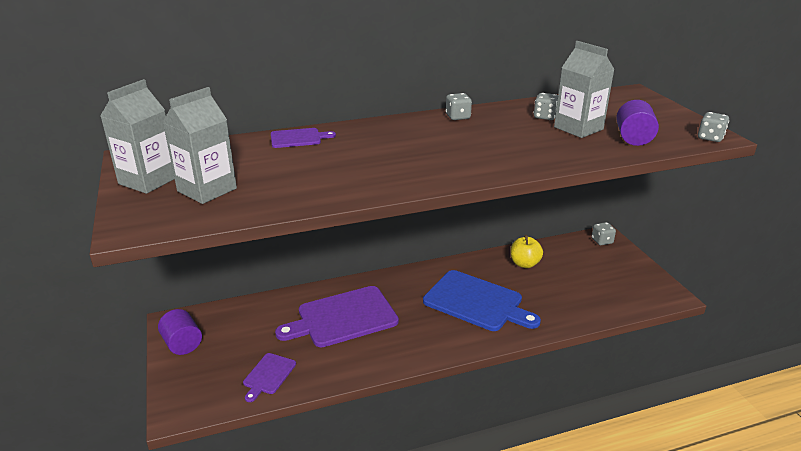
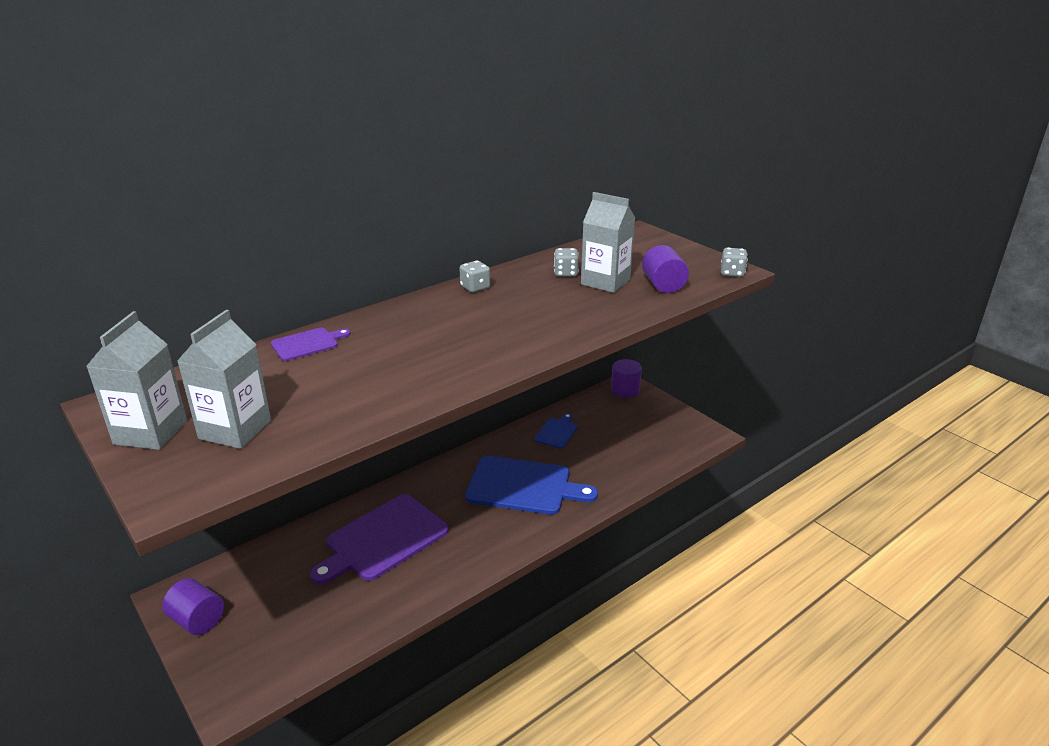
camera: 20 degrees left, 0 degrees up
(268, 375) = (324, 629): purple cutting board -> none
(524, 264) = (557, 432): yellow apple -> blue cutting board
(602, 241) = (625, 390): grey dice -> purple cylinder

